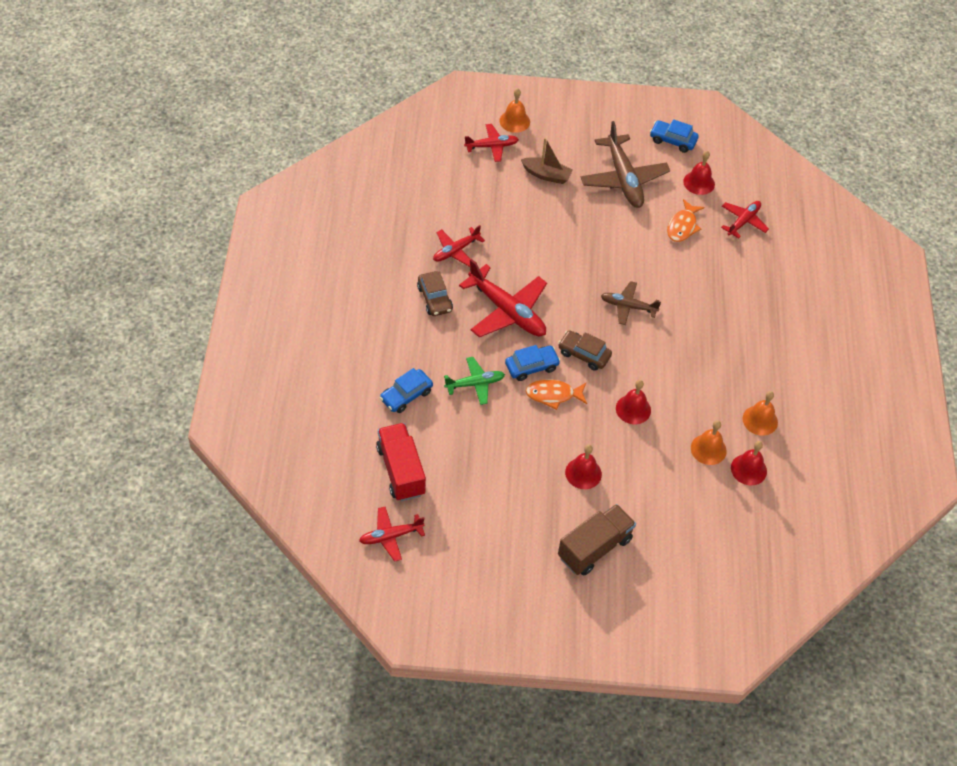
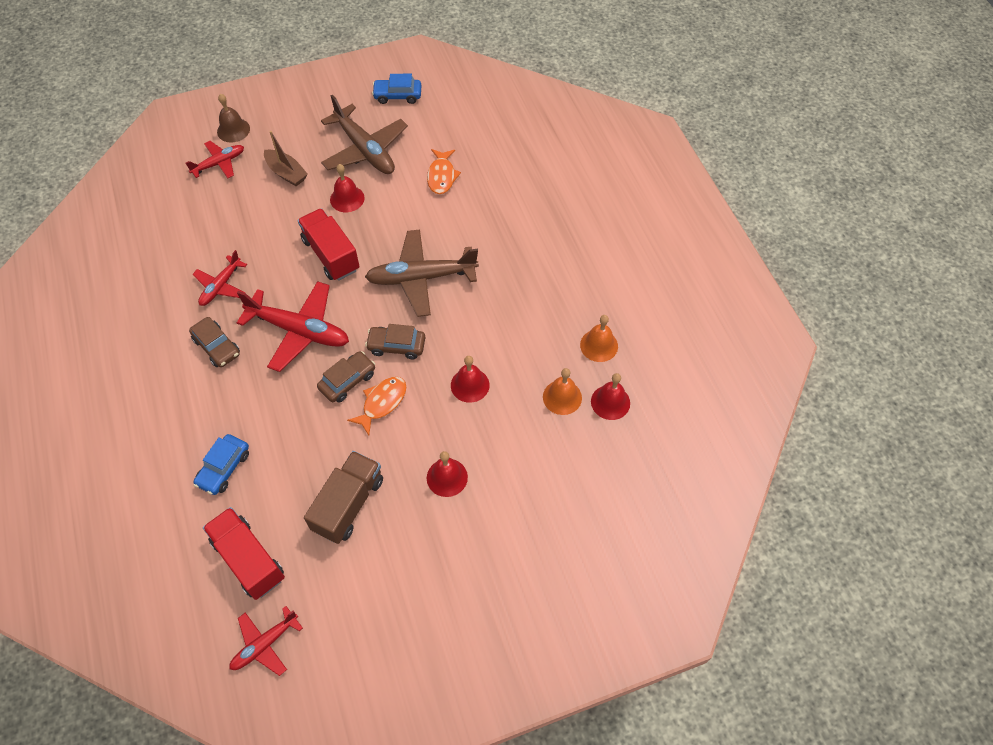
camera: 20 degrees left, 5 degrees up
(475, 384) = (295, 424): green plane -> none
(514, 121) = (233, 130): orange bell -> brown bell
(531, 366) = (347, 381): blue car -> brown car
(546, 175) = (286, 173): brown boat -> brown boat turned 45 degrees clockwise
(553, 395) = (382, 403): orange fish -> orange fish turned 150 degrees clockwise
(558, 259) = (331, 255): none -> red truck
(594, 548) = (492, 558): brown truck -> brown truck (348, 504)
(628, 306) = (421, 278): brown plane -> brown plane, size x1.75
(699, 182) = (439, 128): red bell -> red bell (347, 198)
(743, 221) = (497, 150): red plane -> none

